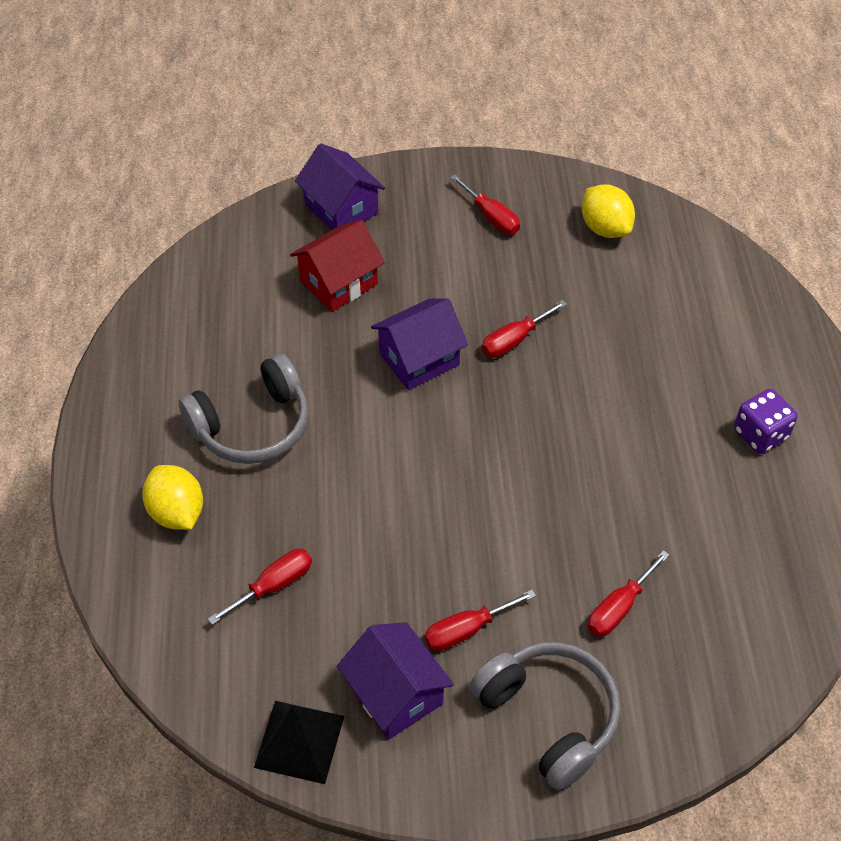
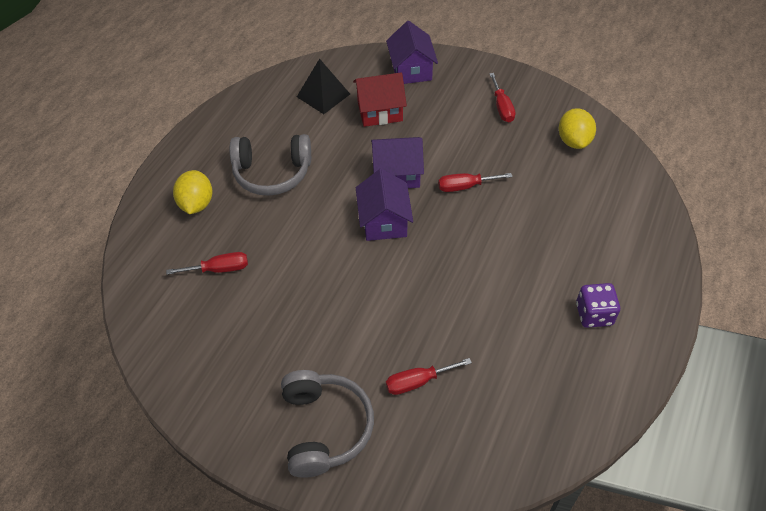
camera: 30 degrees right, 0 degrees up
(299, 741) = (169, 366): black pyramid -> black pyramid (323, 95)
(395, 694) = (242, 366): purple house -> purple house (384, 221)
(466, 630) = (312, 349): red screwdriver -> none

